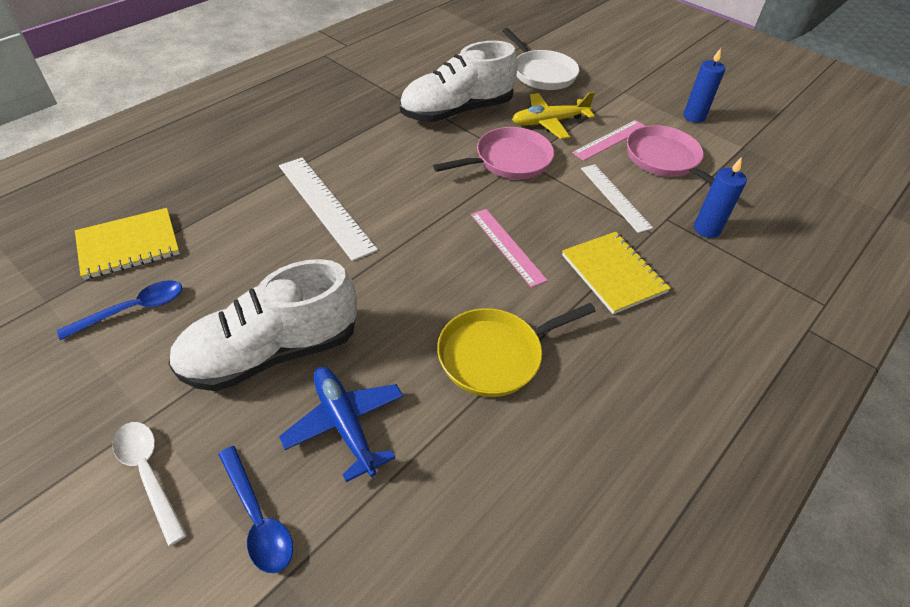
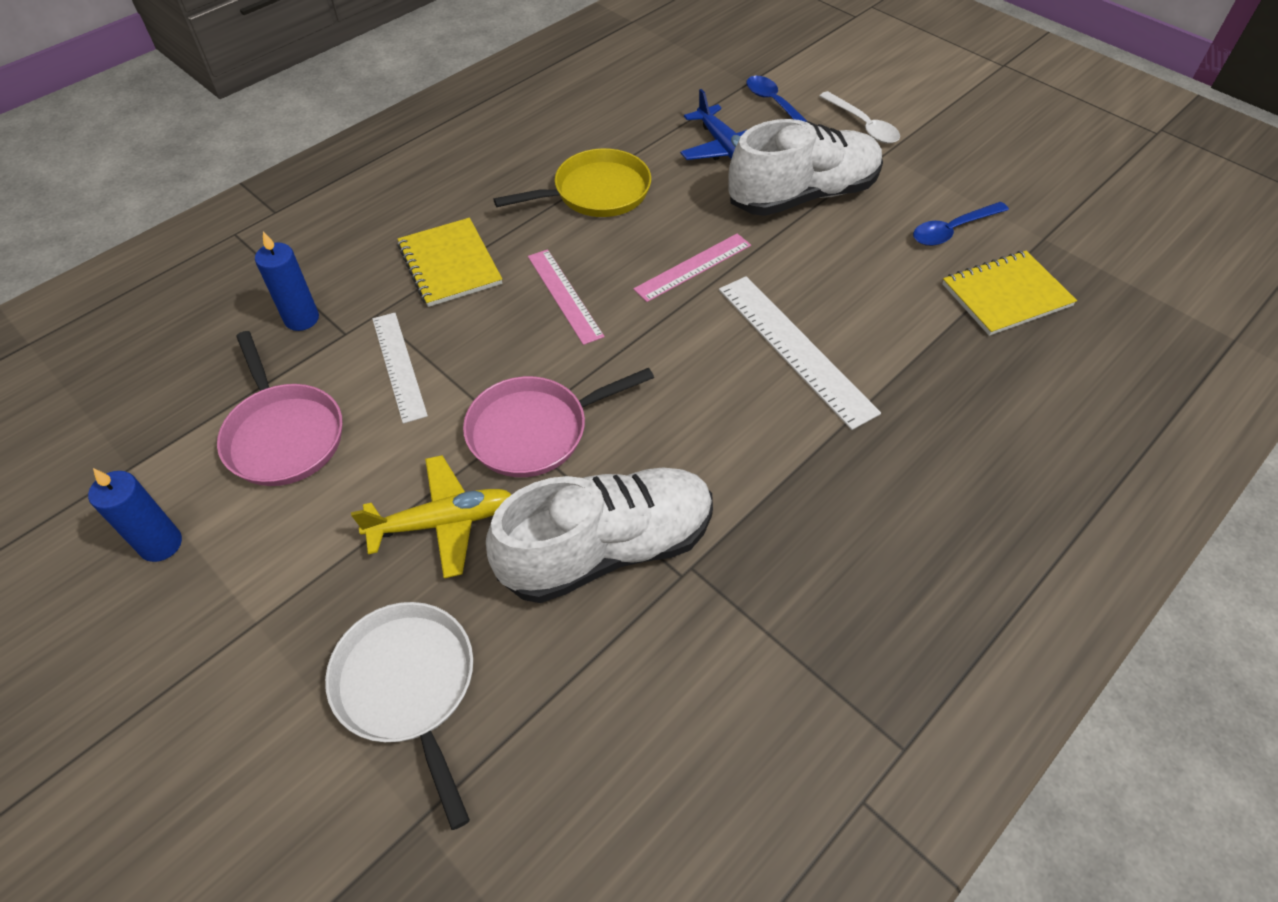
camera: 175 degrees left, 5 degrees up
(610, 140) = (352, 479): pink ruler -> pink ruler (693, 267)

